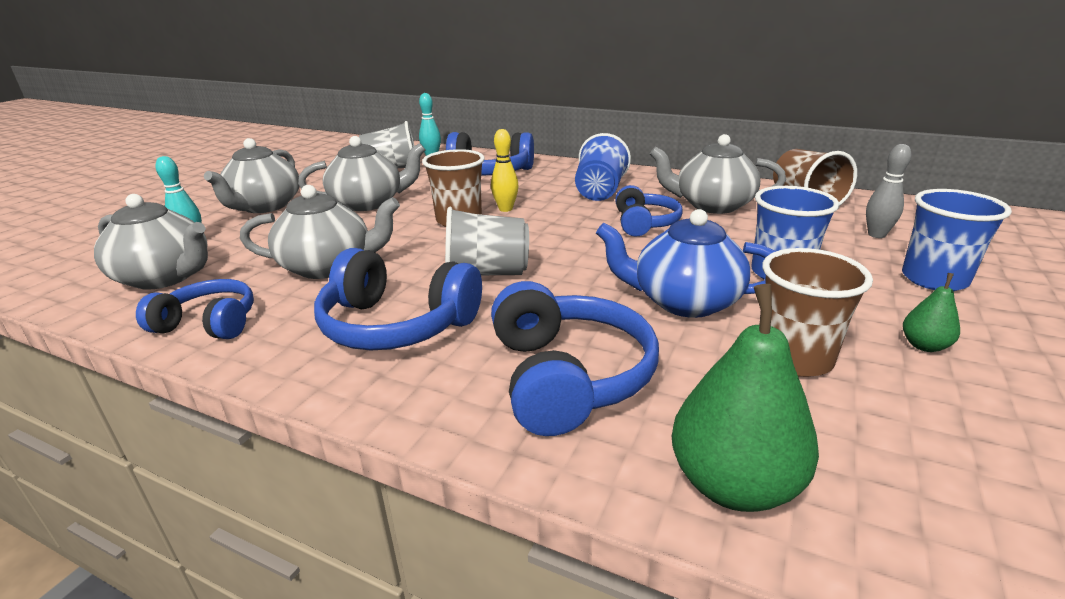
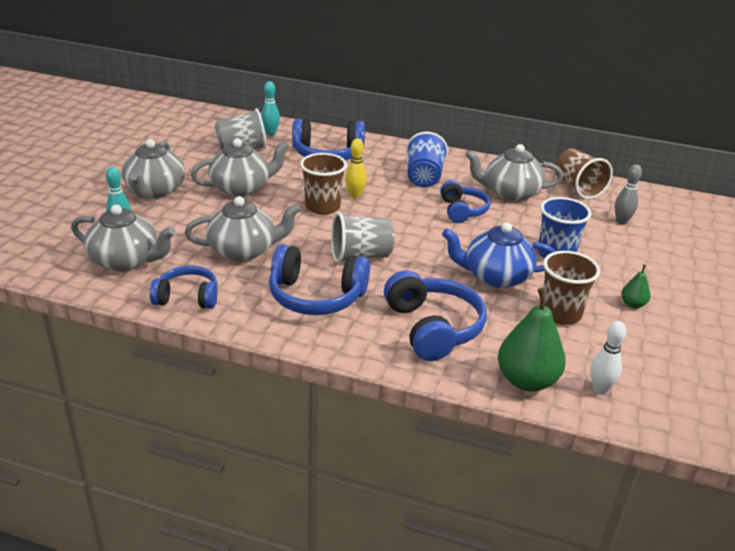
camera: 10 degrees left, 5 degrees up
(895, 511) = (600, 389): none -> white bowling pin
(934, 279) = (649, 258): blue cup -> none

